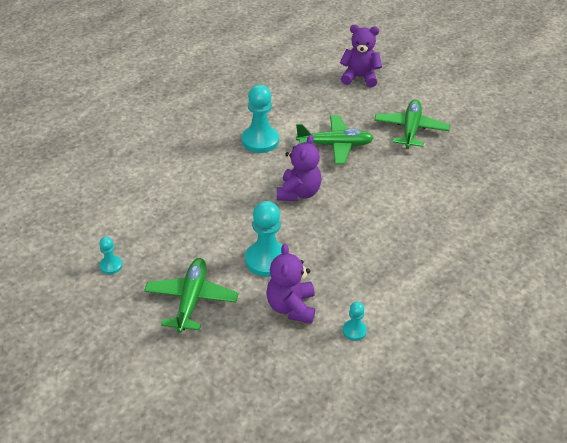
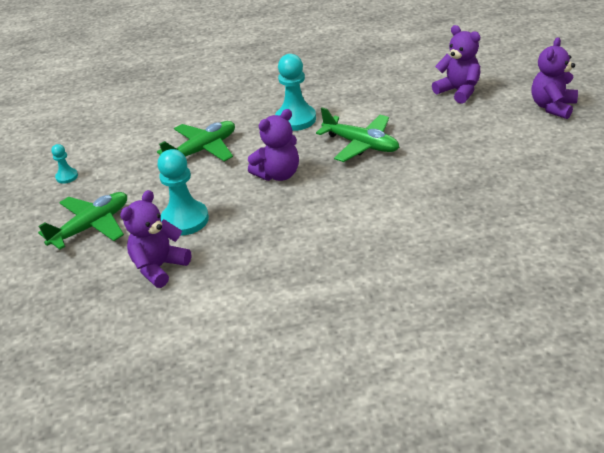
camera: 40 degrees right, 5 degrees down
(354, 331) = (187, 312): turquoise pawn -> none
(410, 129) = (457, 154): green plane -> green plane (202, 150)
(435, 71) = (552, 107): none -> purple teddy bear

